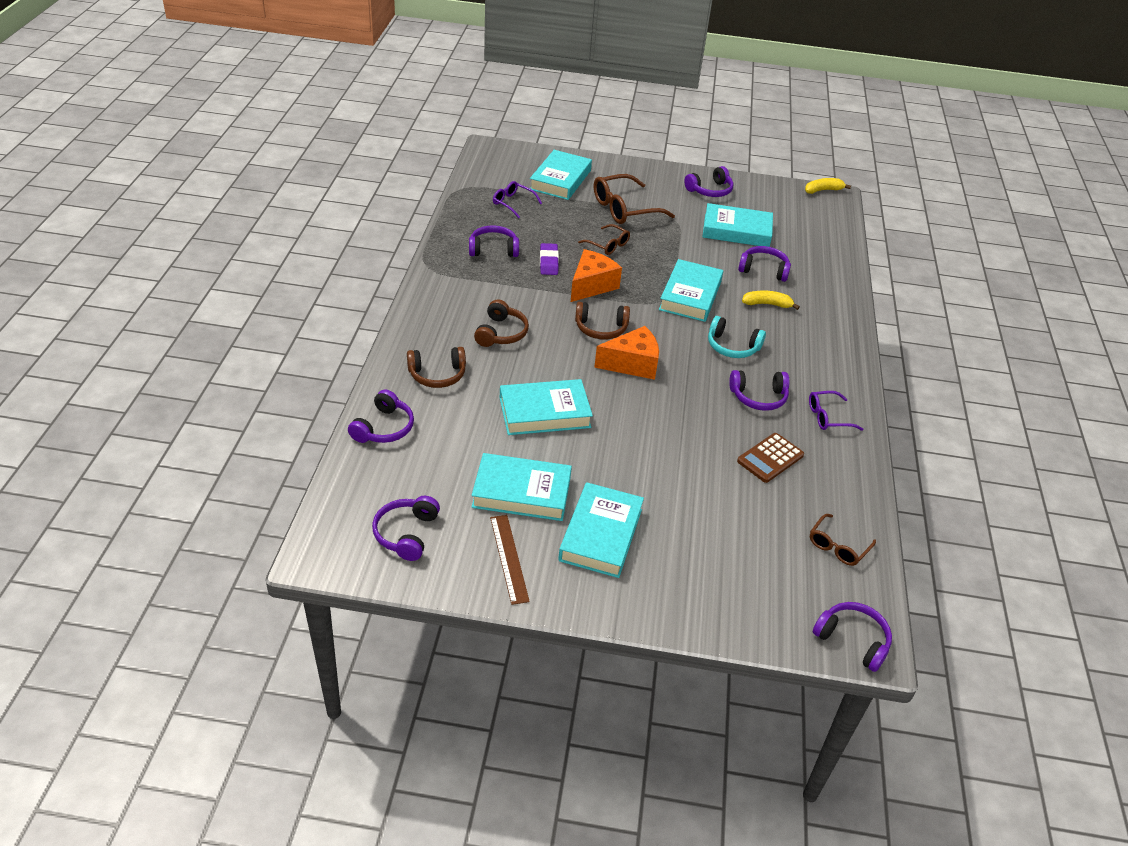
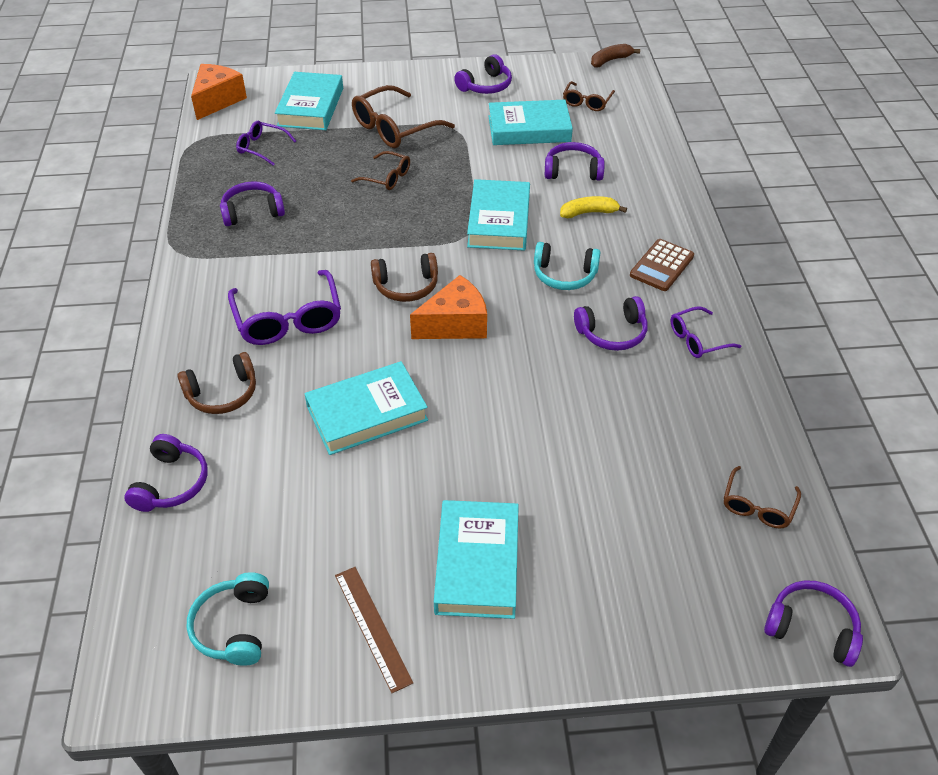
camera: 10 degrees left, 5 degrees up
(406, 533) = (234, 627): purple headphones -> turquoise headphones
(501, 333) = (288, 319): brown headphones -> purple glasses
(521, 492) = (365, 530): turquoise book -> none
(548, 262) = (323, 214): purple eraser -> none
(591, 285) = (381, 233): orange cheese -> orange cheese (217, 100)
(770, 458) = (648, 409): brown calculator -> brown calculator (661, 266)
(792, 219) = (587, 102): none -> brown glasses
(823, 190) = (610, 60): yellow banana -> brown banana

